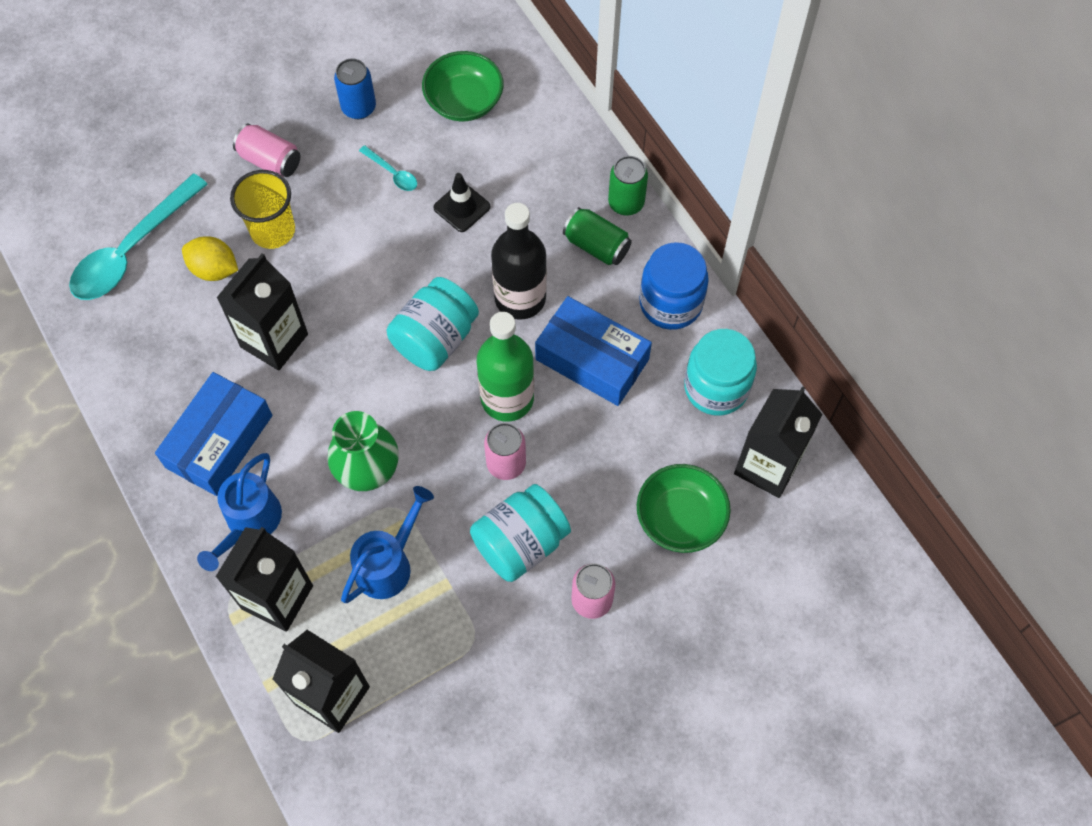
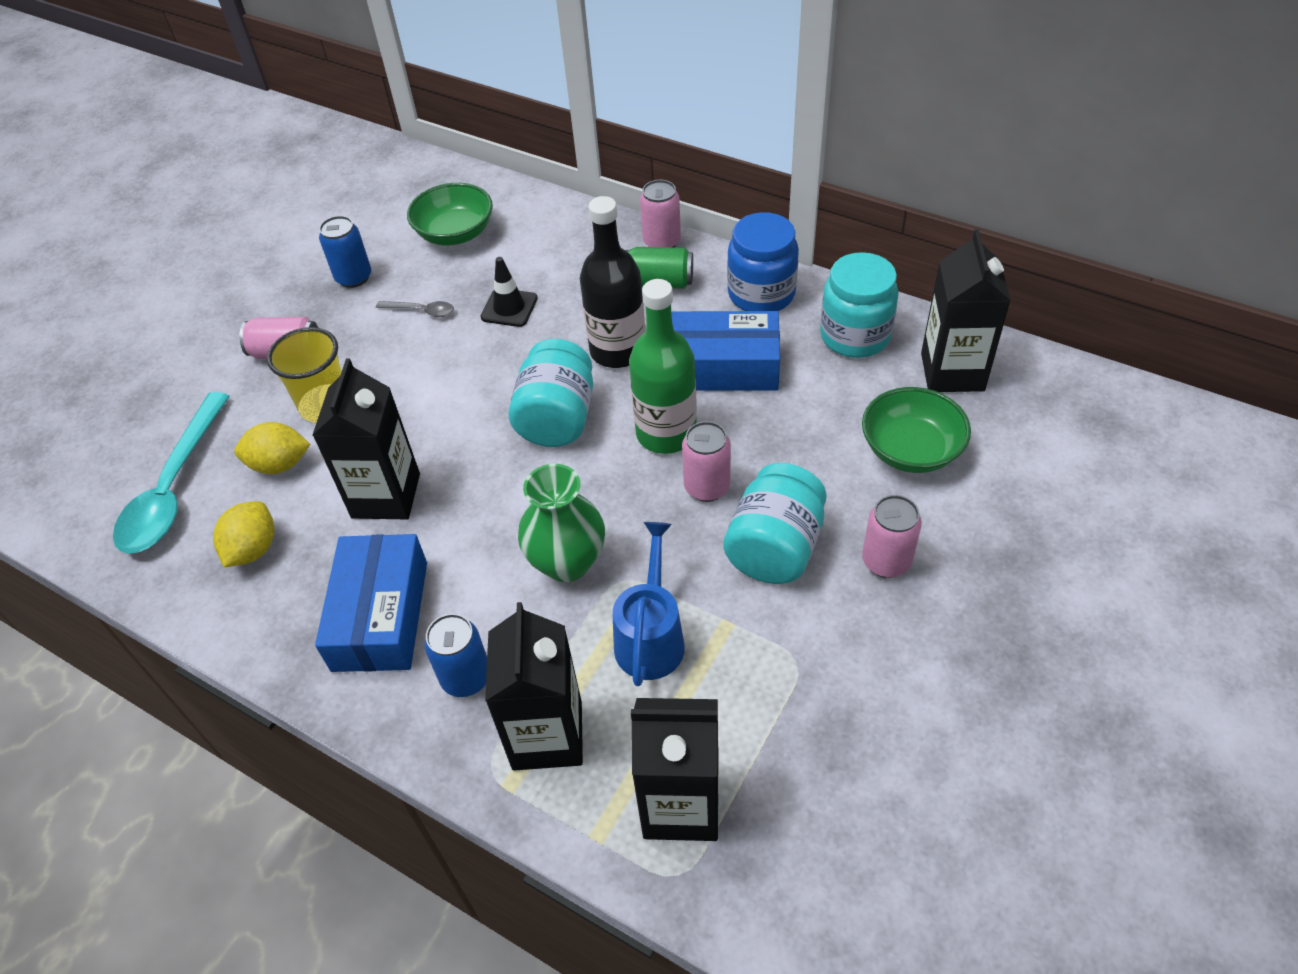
camera: 25 degrees left, 15 degrees down
(161, 336) = (253, 549): none -> yellow lemon
(249, 523) = (466, 678): blue watering can -> blue can
(392, 173) = (421, 311): turquoise spoon -> grey spoon
(626, 203) = (662, 242): green can -> pink can

